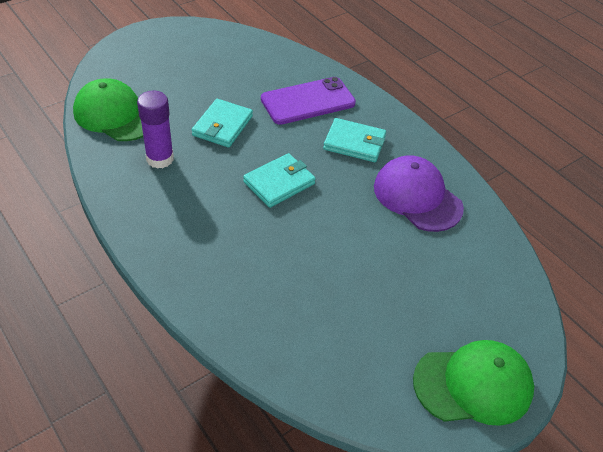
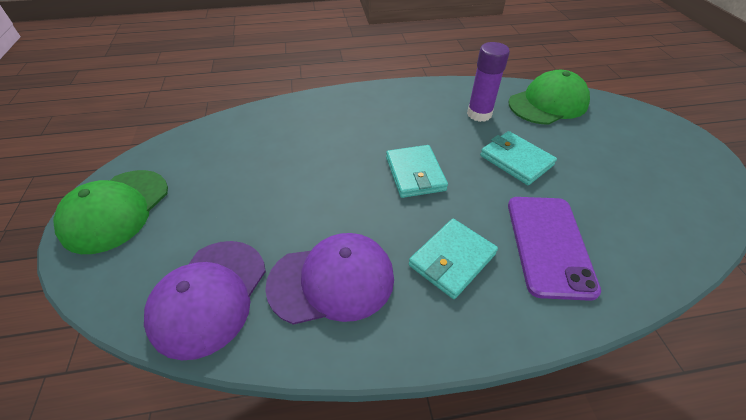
camera: 120 degrees right, 0 degrees up
(481, 257) = (209, 296): none -> purple cap

